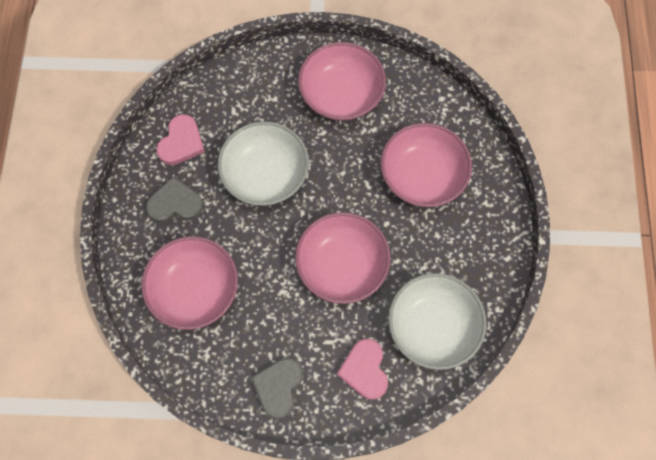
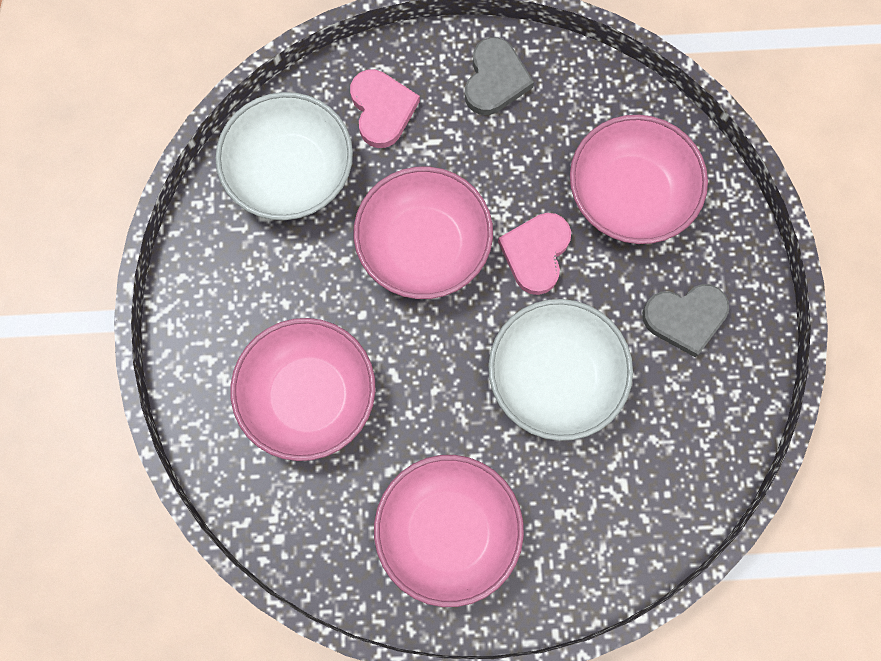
camera: 175 degrees right, 5 degrees up
(181, 142) = (697, 420): pink heart -> pink heart (536, 253)

